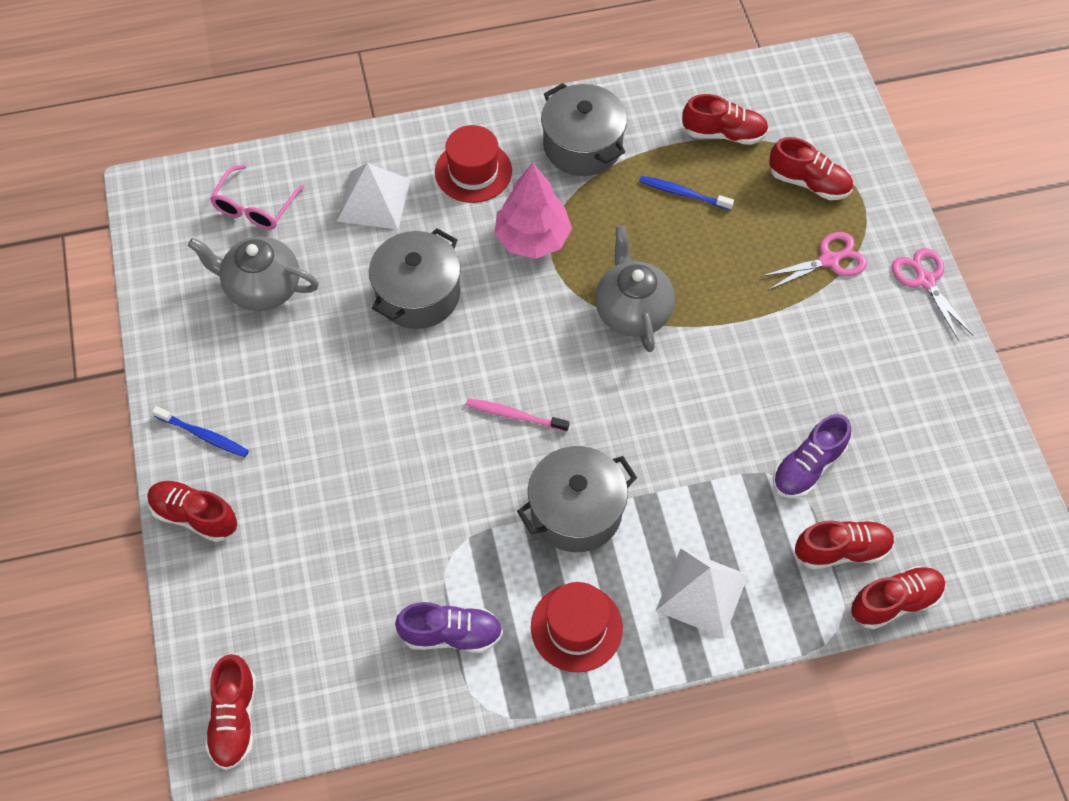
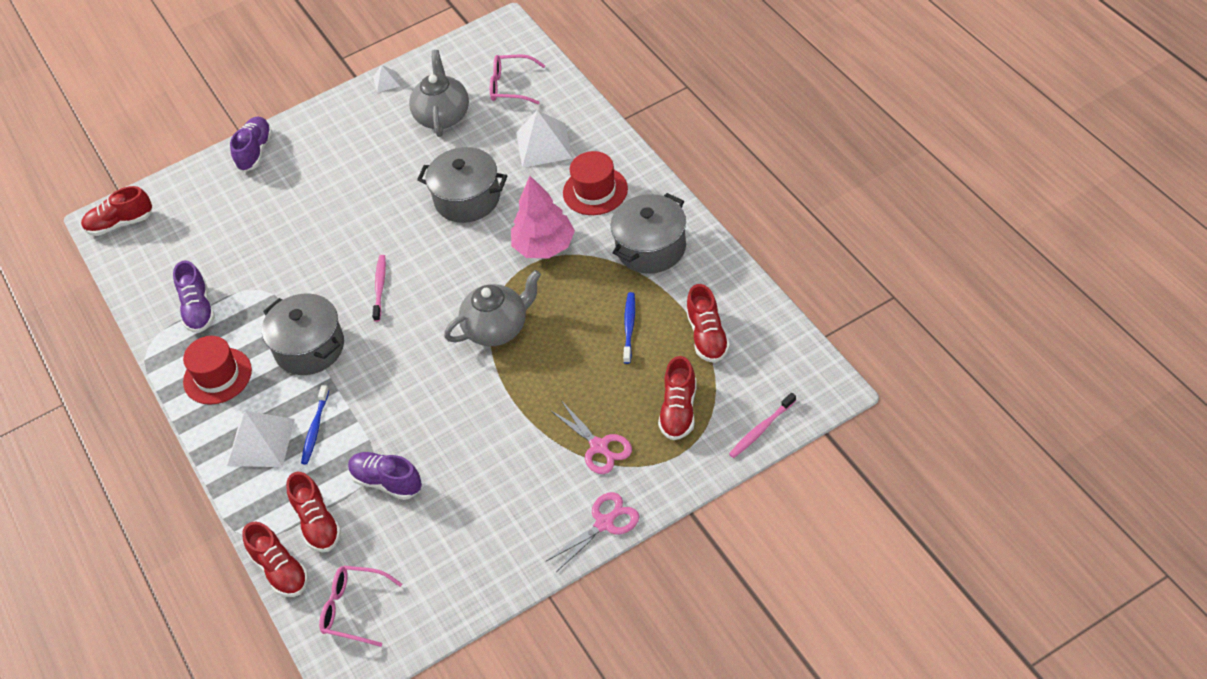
camera: 80 degrees right, 10 degrees down
(159, 335) = (386, 81): none -> white pyramid
(195, 516) = (255, 151): red shoe -> purple shoe
(204, 435) = (316, 133): blue toothbrush -> blue toothbrush (315, 429)
(855, 127) = (761, 430): none -> pink toothbrush
(967, 534) = (354, 609): none -> pink glasses

